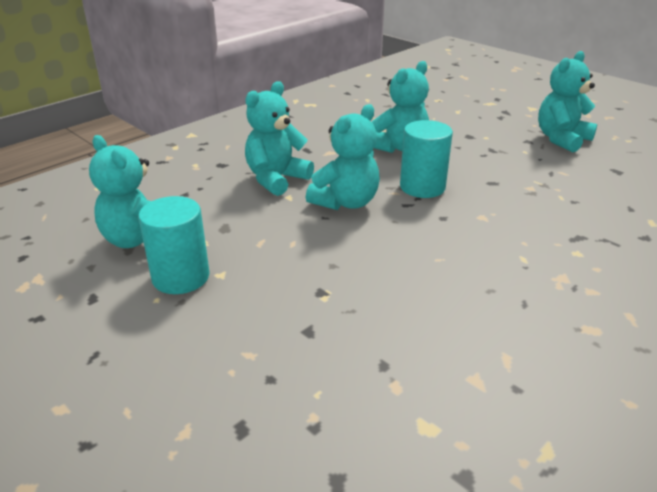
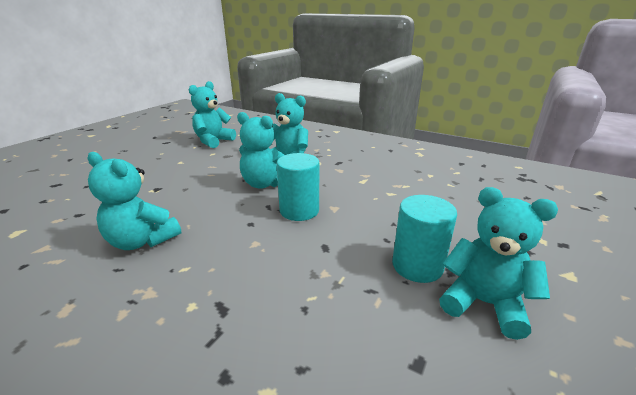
camera: 75 degrees right, 5 degrees down
(181, 277) = (179, 154): turquoise cylinder -> turquoise cylinder (417, 266)
(399, 147) = (368, 194): turquoise teddy bear -> turquoise teddy bear (142, 241)

